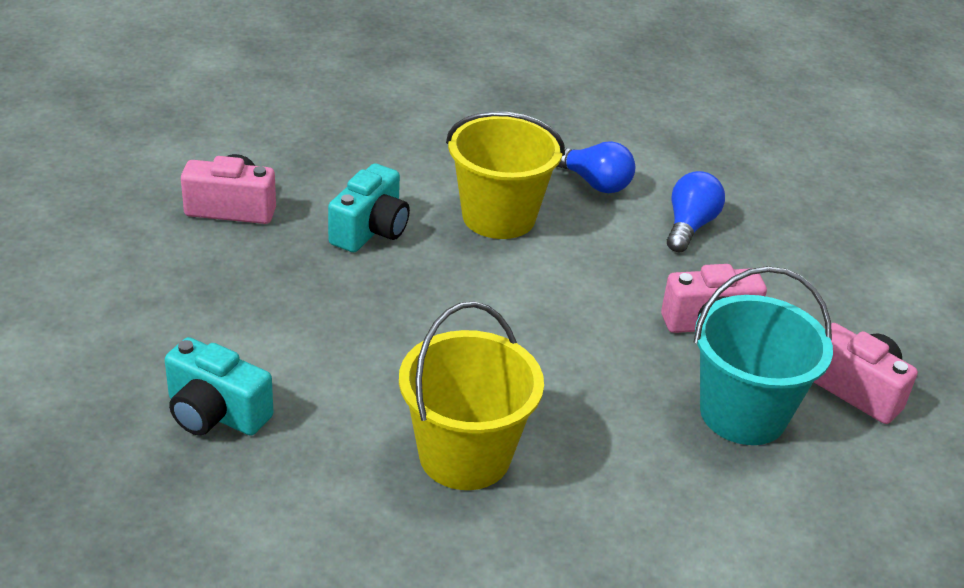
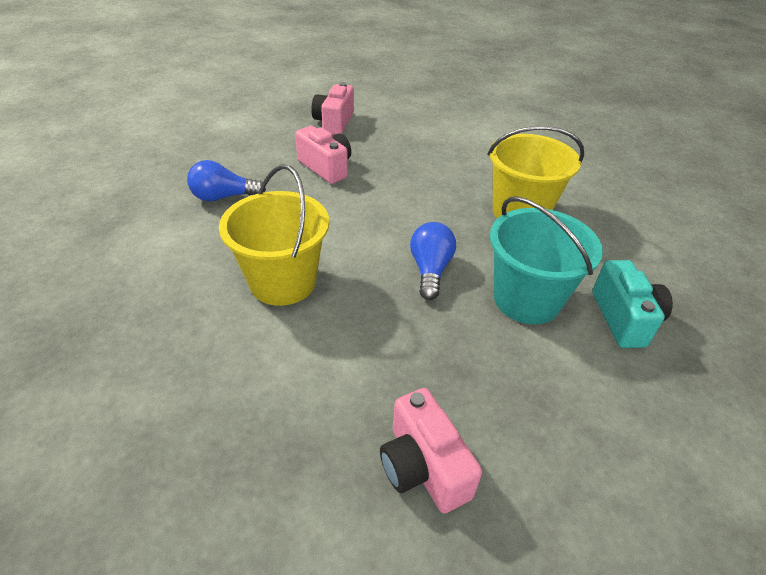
camera: 120 degrees left, 5 degrees up
(370, 230) = (365, 345): turquoise camera -> none
(594, 183) = (194, 251): blue light bulb -> blue light bulb (430, 270)
(743, 413) = (387, 146): turquoise bucket -> turquoise bucket (526, 299)

